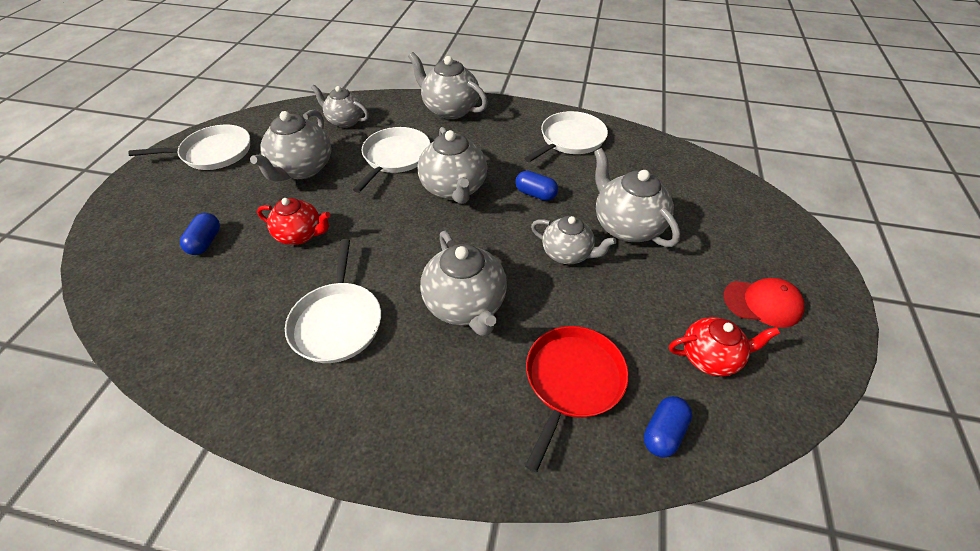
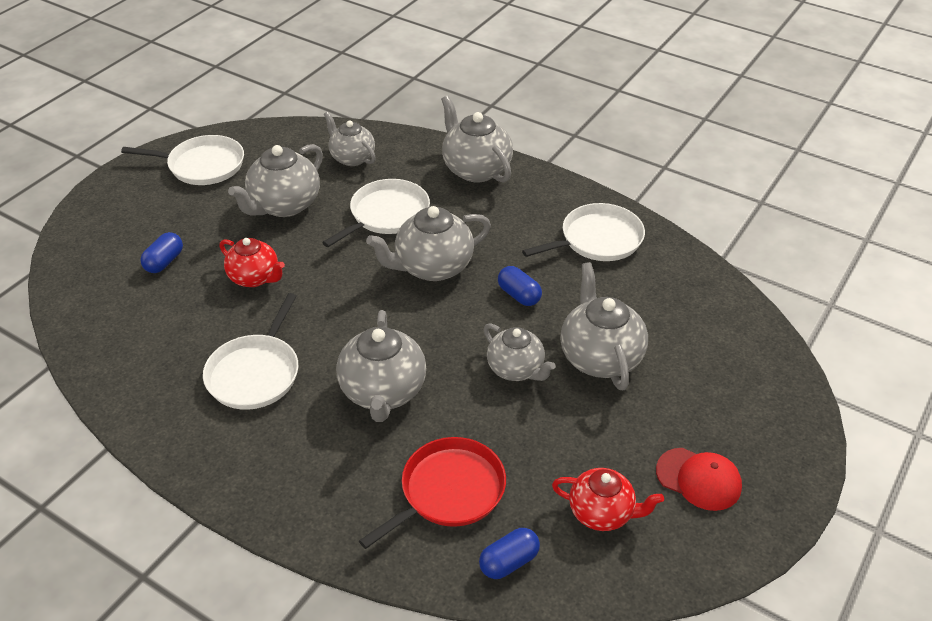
camera: 20 degrees right, 5 degrees down
(454, 189) = (432, 267): grey teapot -> grey teapot turned 60 degrees clockwise

